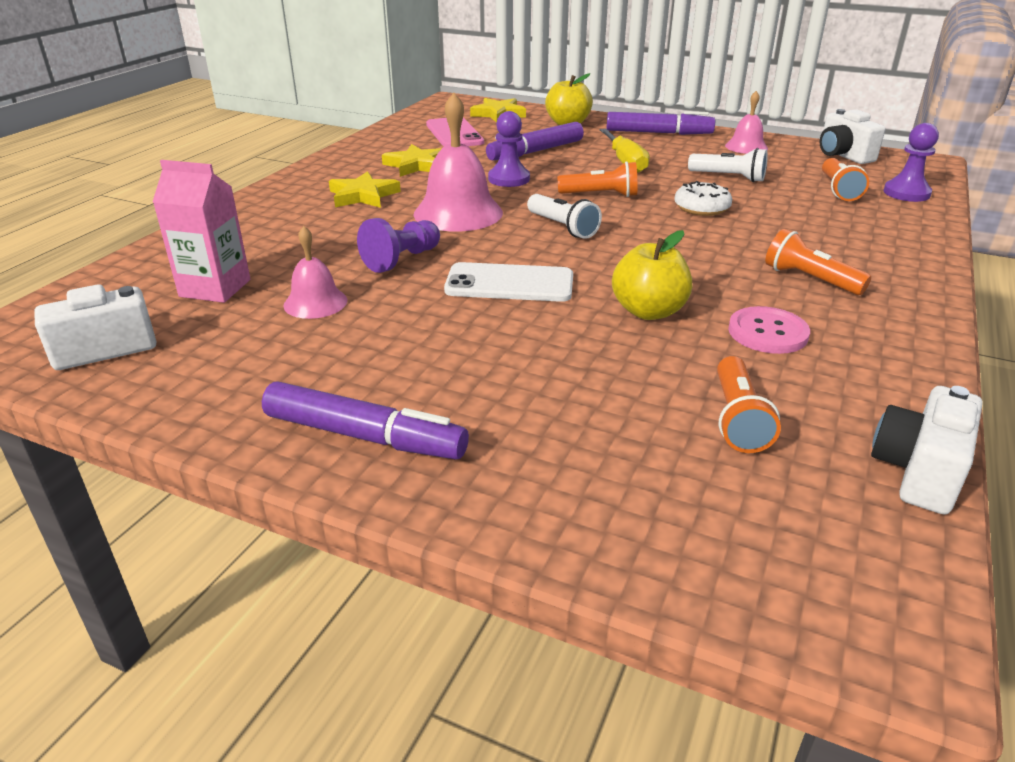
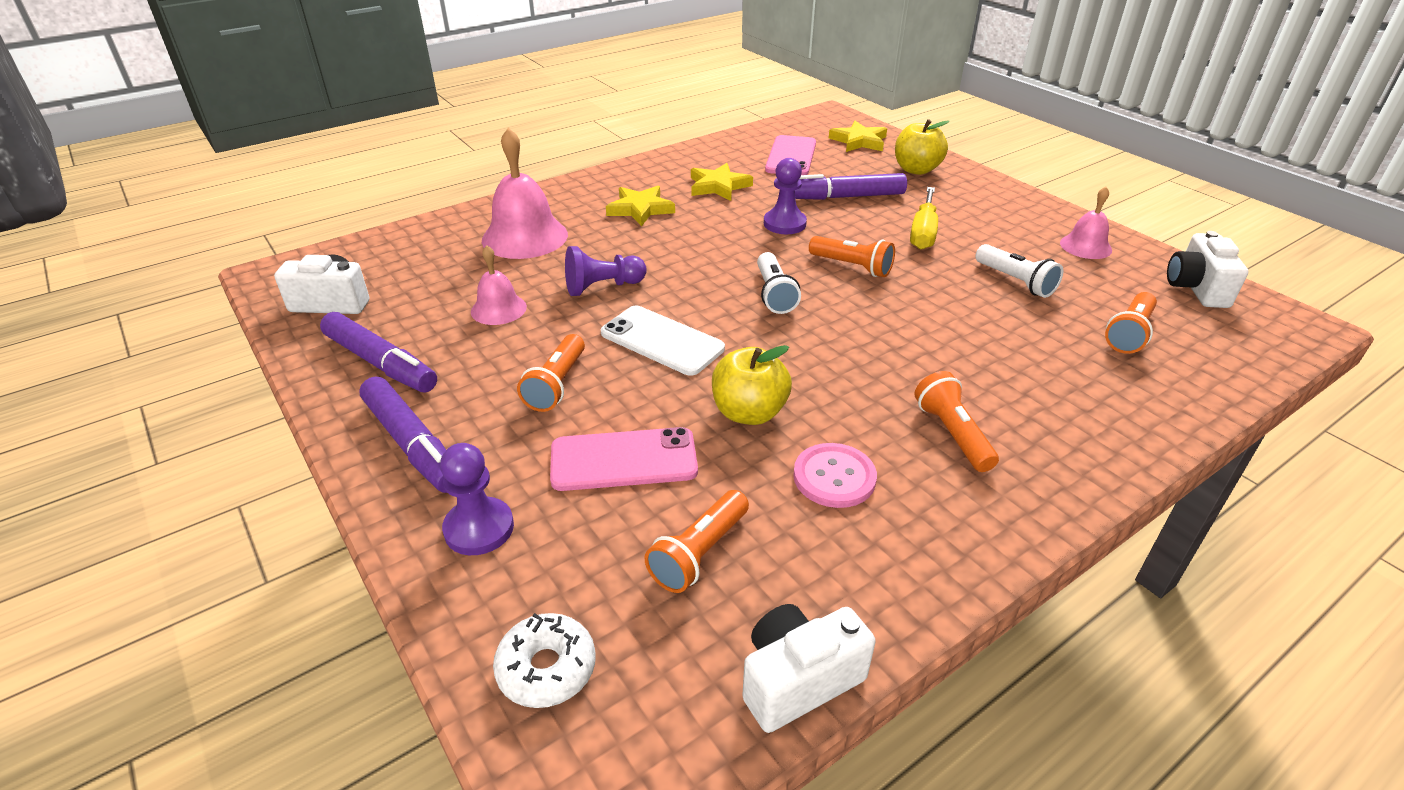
camera: 30 degrees right, 5 degrees up
(215, 288) = (446, 272): pink carton -> none
(454, 343) = (557, 385): none -> orange flashlight
(458, 213) = (699, 250): pink bell -> pink bell (525, 237)
(589, 377) = (624, 460): none -> pink phone
(658, 133) = (1002, 204): purple marker -> purple marker (380, 363)
(701, 208) = (939, 311): white donut -> white donut (546, 668)
(906, 193) = (1214, 363): purple pawn -> purple pawn (479, 528)

